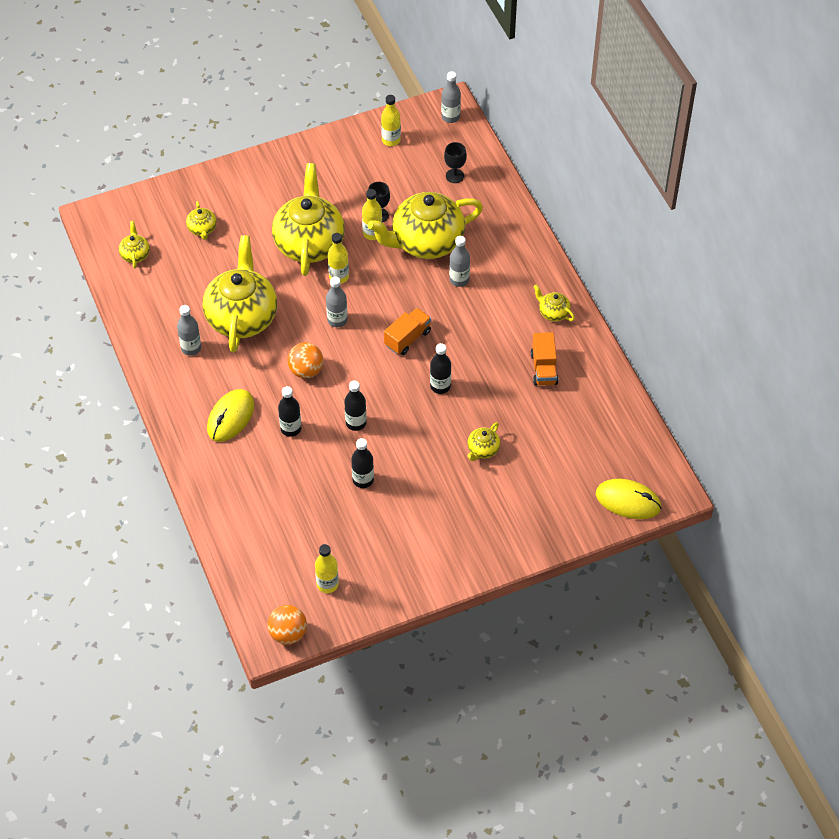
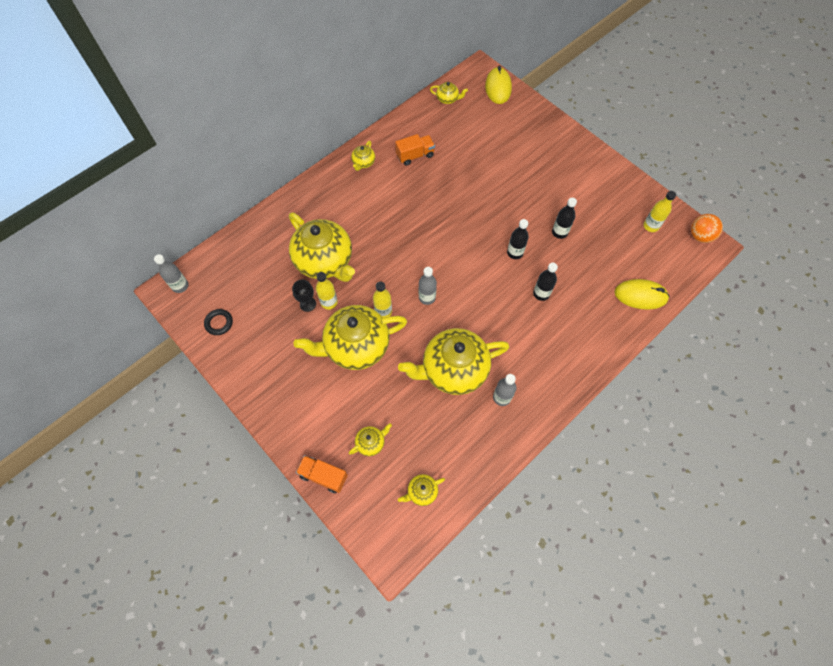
camera: 110 degrees left, 10 degrees up
(230, 417) = (552, 340): yellow mouse -> yellow mouse (640, 295)
(306, 370) = (484, 302): orange ball -> none
(391, 140) = (219, 323): yellow bottle -> black ring
(407, 338) = (424, 244): orange truck -> orange truck (323, 476)
(440, 386) = (458, 211): black bottle -> none
(454, 176) = (247, 263): black goblet -> none
(459, 280) = (355, 228): grey bottle -> none
(482, 450) = (499, 171): yellow teapot -> yellow teapot (448, 99)

